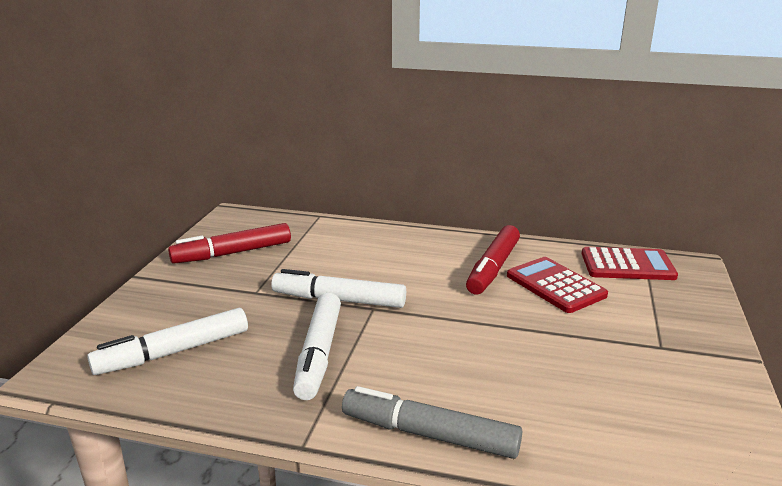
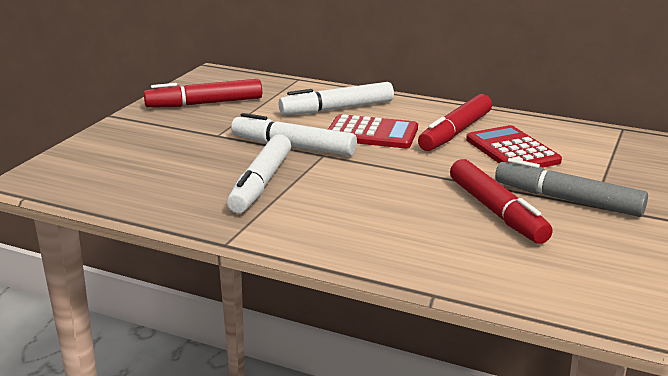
camera: 10 degrees right, 0 degrees up
(173, 352) = (132, 172): white marker -> white marker (337, 109)
(429, 434) = (339, 246): grey marker -> grey marker (567, 200)
(573, 366) = (496, 212): none -> red marker
(627, 265) = (597, 139): red calculator -> red calculator (372, 133)

